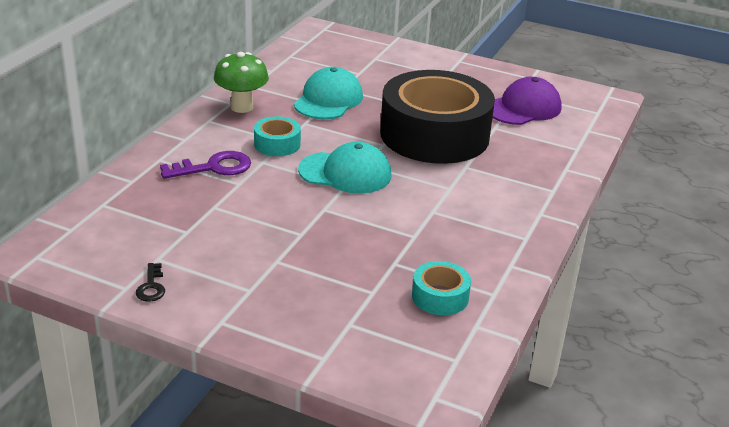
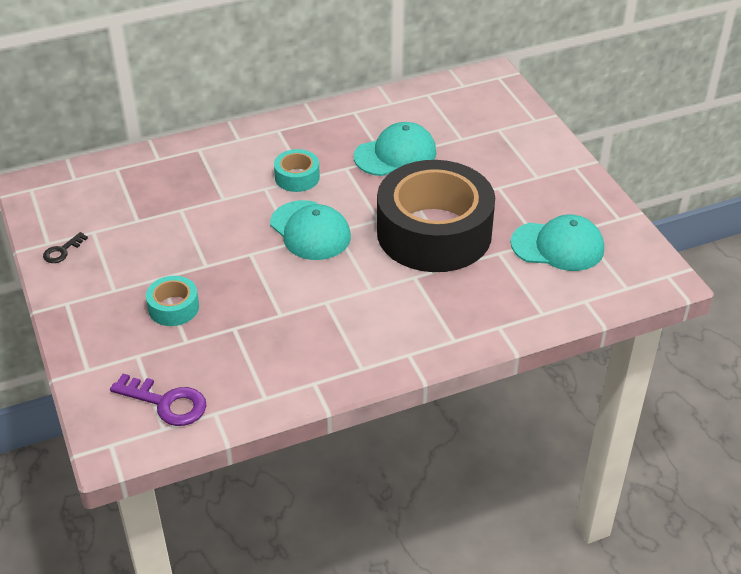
camera: 45 degrees right, 10 degrees up
(214, 167) = (225, 175): purple key -> purple key (167, 403)
(242, 107) = (318, 129): green mushroom -> none
(440, 296) = (224, 374): turquoise tape -> turquoise tape (173, 308)
(523, 108) = (558, 246): purple cap -> turquoise cap

